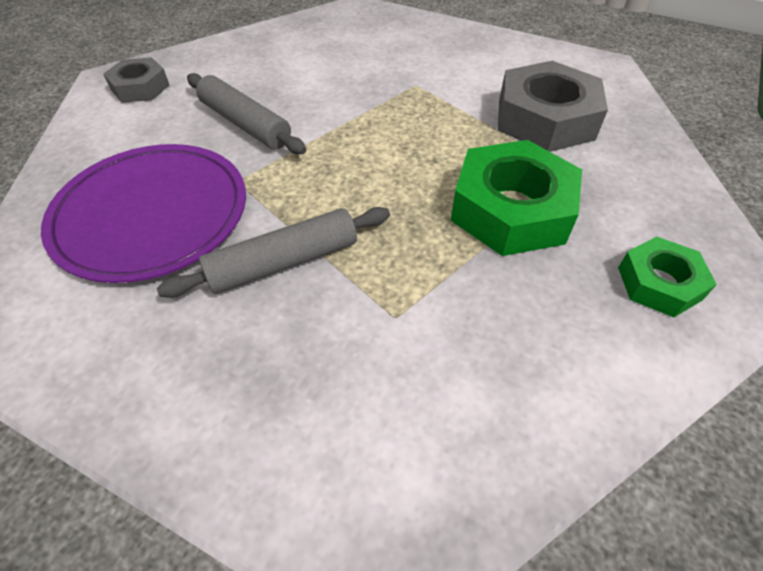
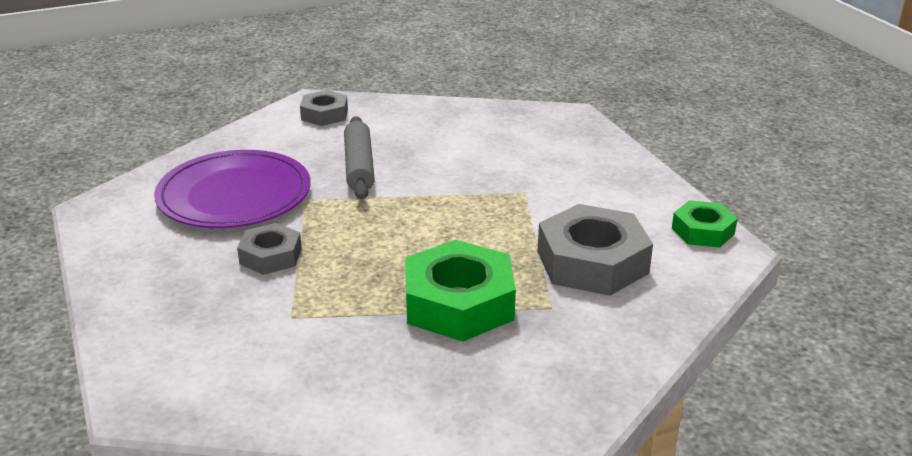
camera: 40 degrees right, 20 degrees down
(283, 262) = (270, 256): grey rolling pin -> grey nut
(659, 283) = (490, 397): green nut -> green nut (703, 231)

